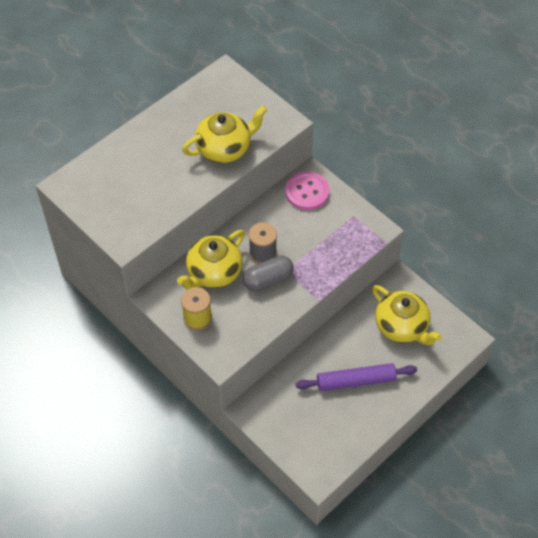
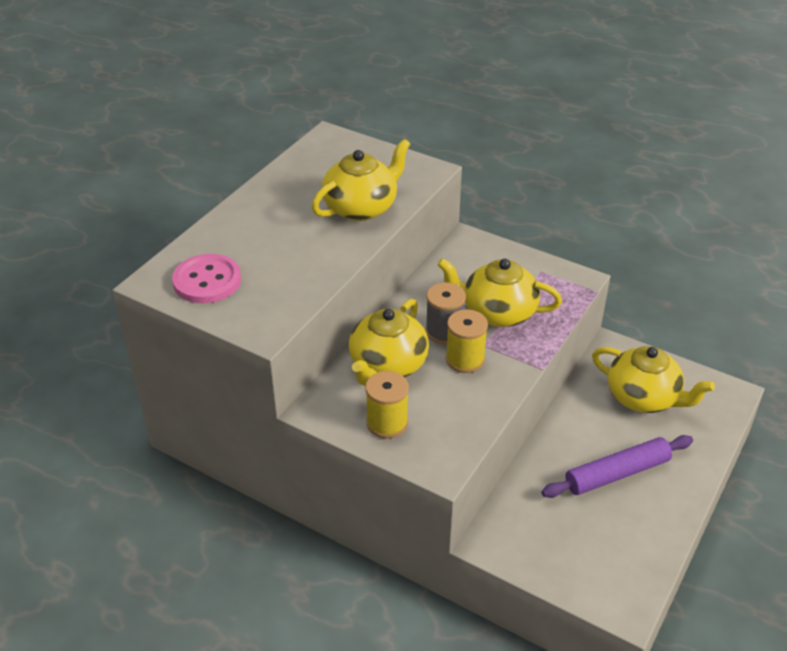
camera: 15 degrees left, 15 degrees down
(268, 280) = (465, 359): grey capsule -> yellow spool
(306, 245) = (497, 312): none -> yellow teapot
(307, 192) = (471, 257): pink button -> pink button (207, 281)

